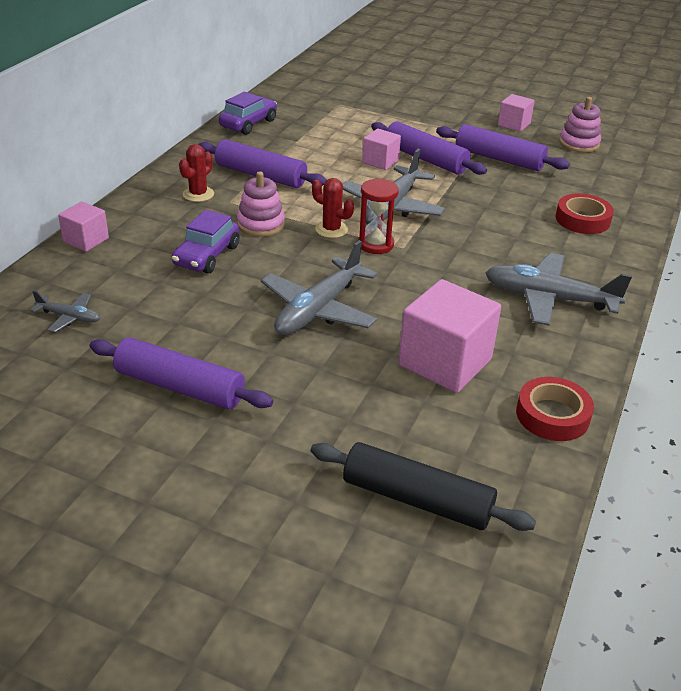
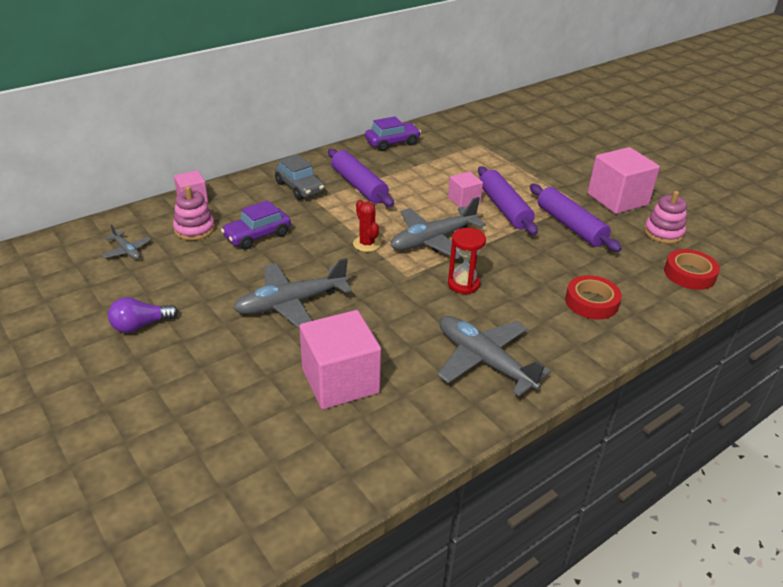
camera: 30 degrees right, 0 degrees up
(179, 387) = (140, 325): purple rolling pin -> purple light bulb
(198, 194) = (299, 188): red cactus -> grey car
(261, 224) = (319, 224): pink stacking toy -> pink stacking toy (194, 229)
(375, 244) = (388, 267): red hourglass -> red hourglass (463, 284)
(416, 499) = (204, 479): black rolling pin -> none
(514, 124) = (617, 199): pink cube -> pink cube, size x1.84
(552, 415) = (379, 460): red tape -> red tape (689, 274)

